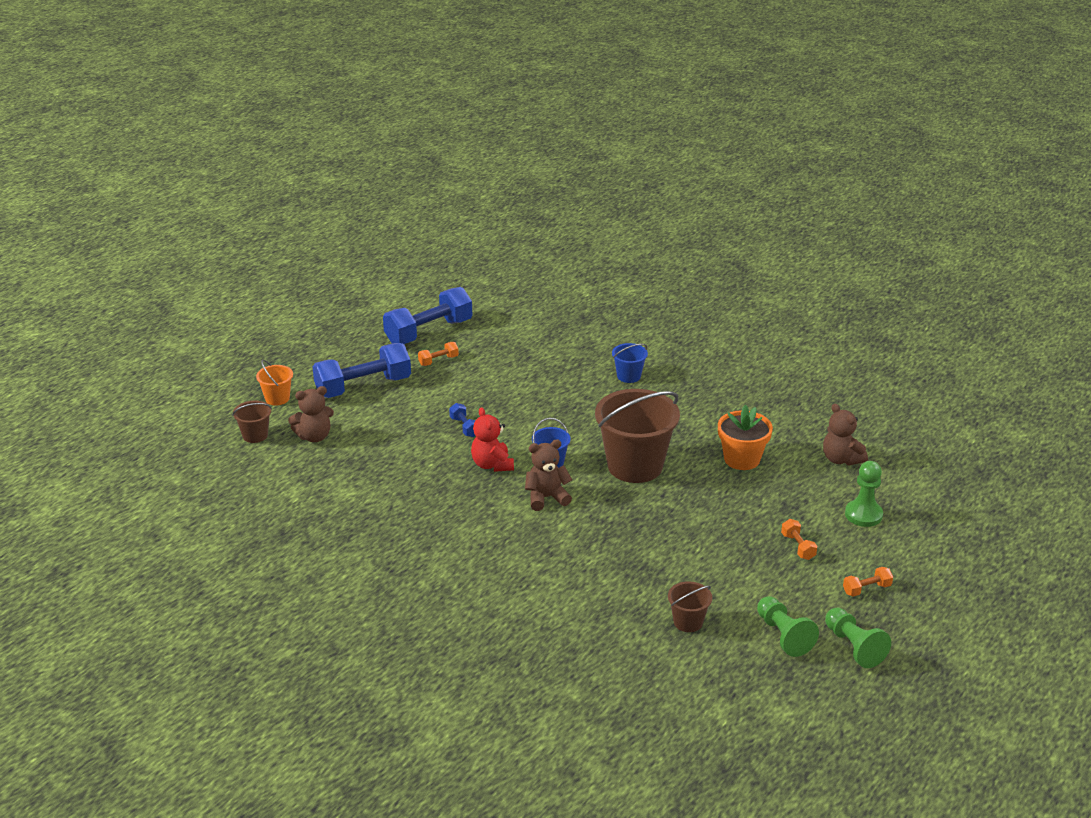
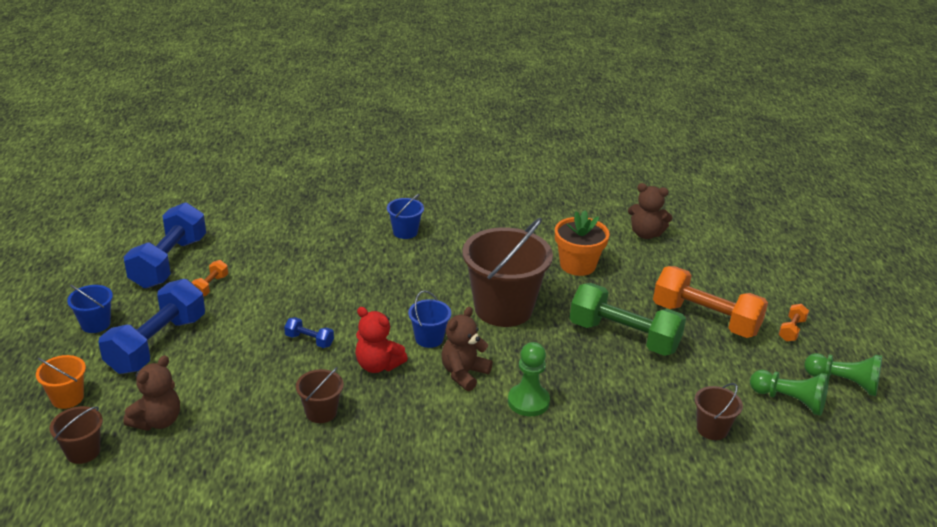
camera: 40 degrees left, 0 degrees up
(339, 357) = (95, 324): none -> blue bucket
(419, 478) = (321, 412): none -> brown bucket
(706, 528) = (623, 337): none -> green dumbbell
(798, 547) = (705, 319): orange dumbbell -> orange dumbbell, size x2.31
(863, 515) = (715, 271): green pawn -> green pawn (528, 401)

